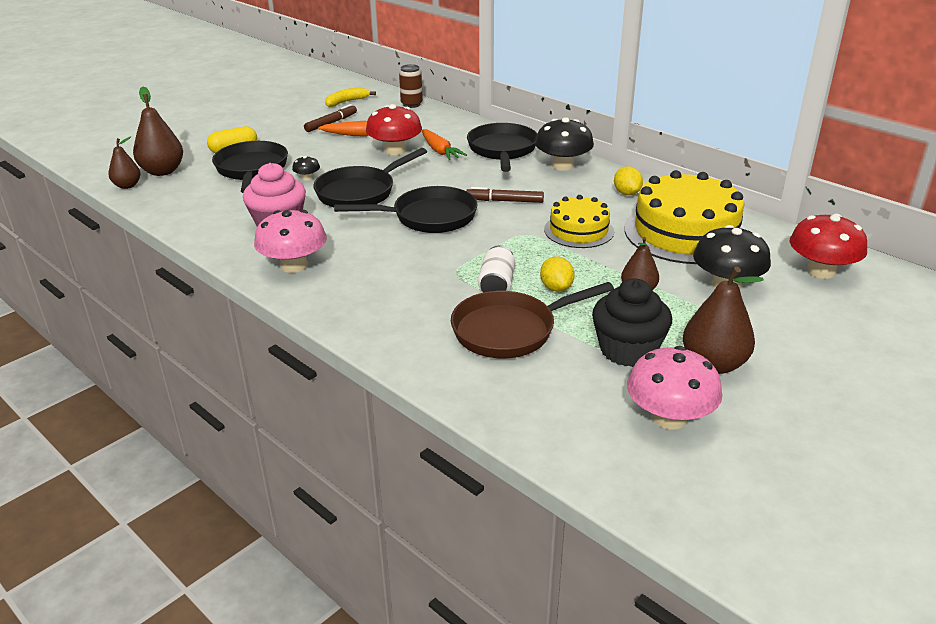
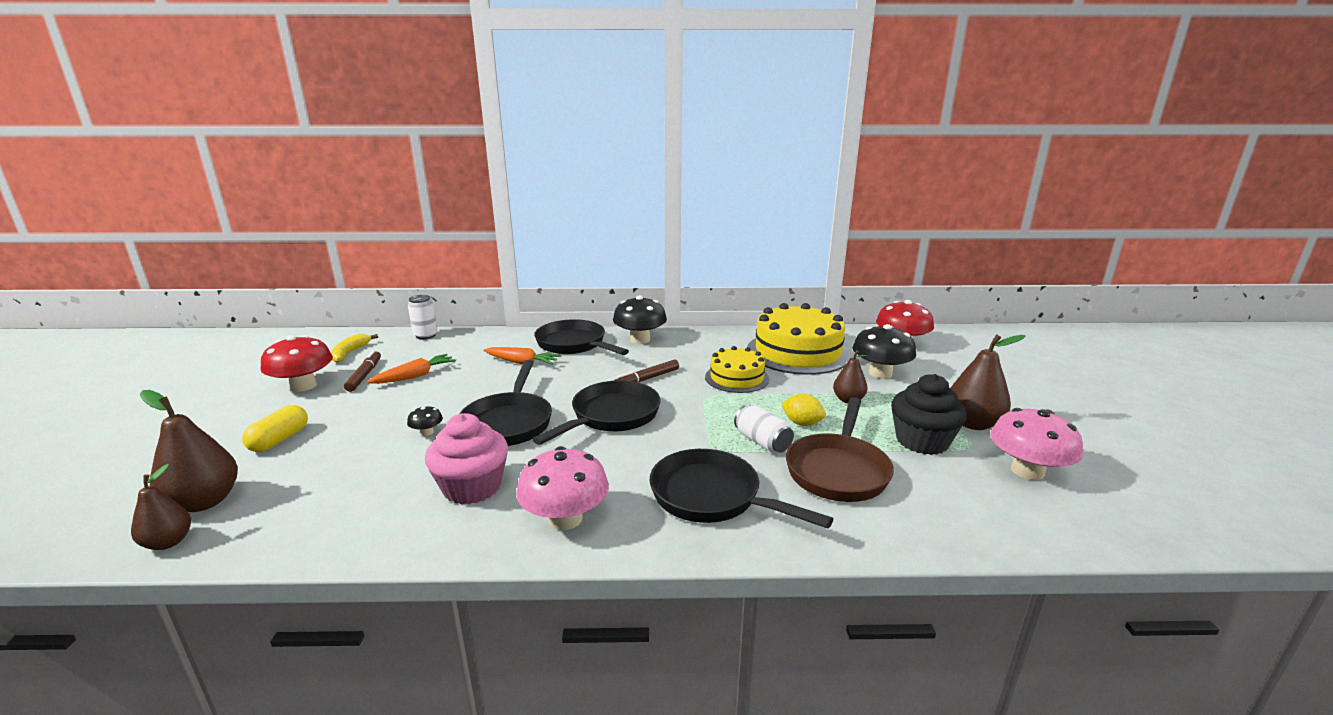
camera: 45 degrees left, 10 degrees down
(252, 170) = (341, 450): black pan -> black pan (712, 497)
(395, 151) = (478, 376): red mushroom -> red mushroom (303, 386)
(411, 104) = (425, 336): brown can -> white can
(627, 193) = (717, 342): yellow lemon -> none

